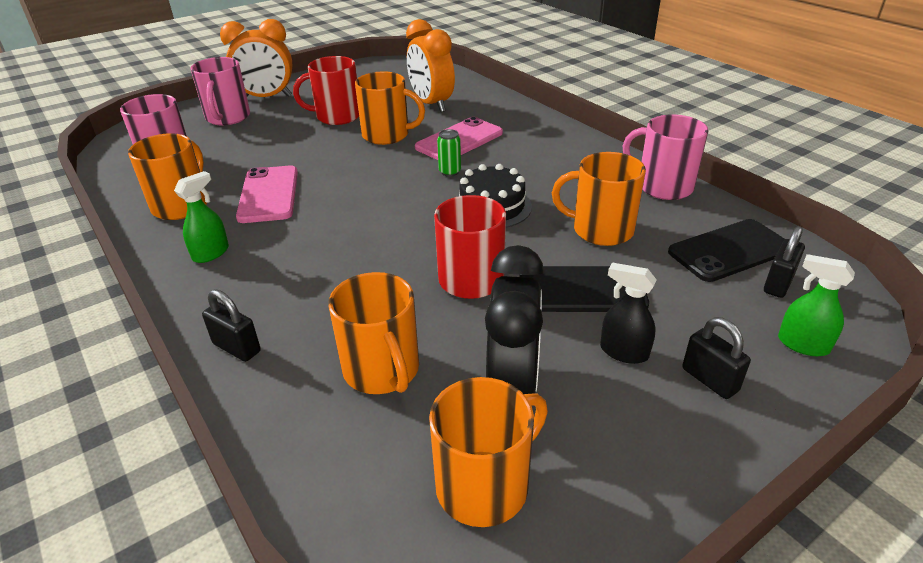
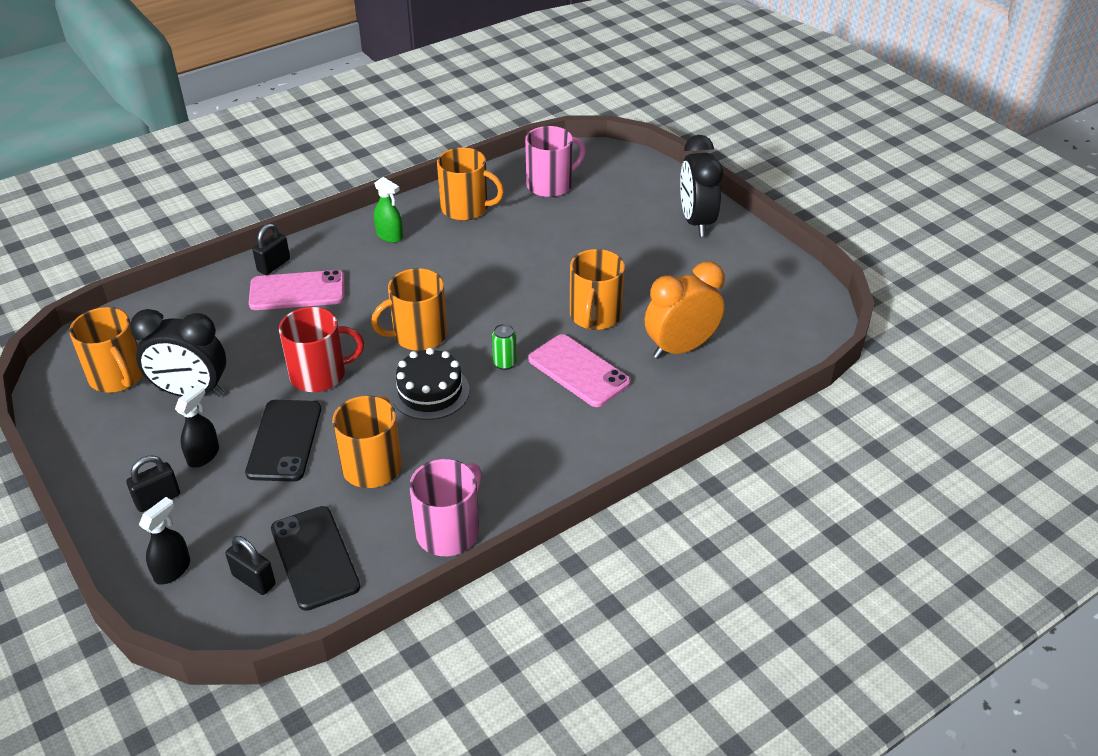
camera: 90 degrees right, 5 degrees up
(227, 117) = (643, 204): pink mug -> none
(267, 98) = (696, 222): orange clock -> black clock
(268, 194) = (476, 252): pink phone -> pink phone (297, 291)
(337, 116) = (645, 276): red mug -> none
(382, 370) = (229, 331): orange mug -> orange mug (418, 335)
(802, 344) = (172, 570): green spray bottle -> black spray bottle

